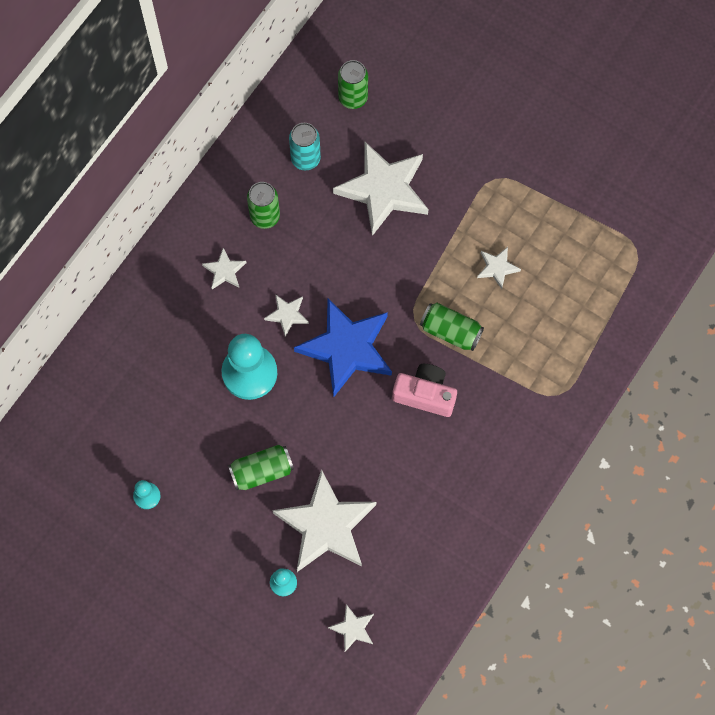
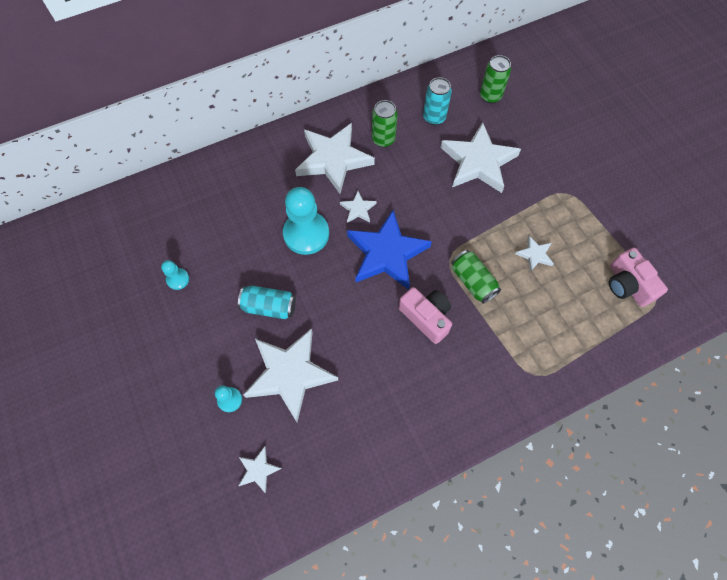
camera: 30 degrees right, 5 degrees down
(224, 271) = (333, 159): white star -> white star, size x2.24
(261, 471) = (269, 307): green can -> turquoise can
(603, 251) = (627, 285): none -> pink camera

